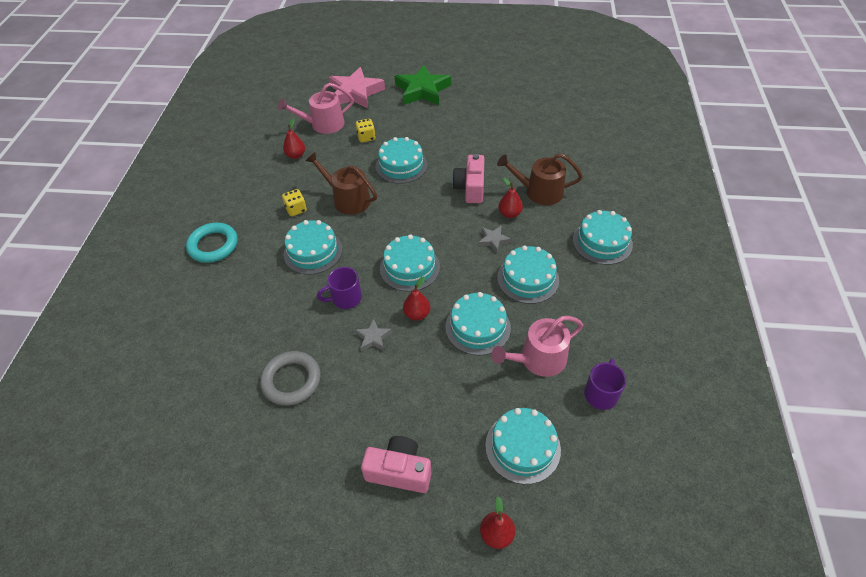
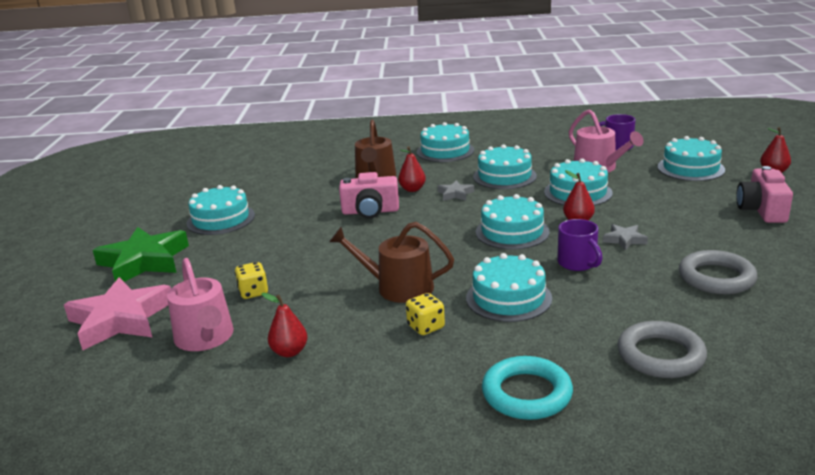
camera: 95 degrees left, 25 degrees down
(216, 314) = (660, 355): none -> grey ring
(348, 199) = (398, 287): brown watering can -> brown watering can turned 75 degrees clockwise
(401, 165) = (325, 257): turquoise cake -> turquoise cake (221, 219)

